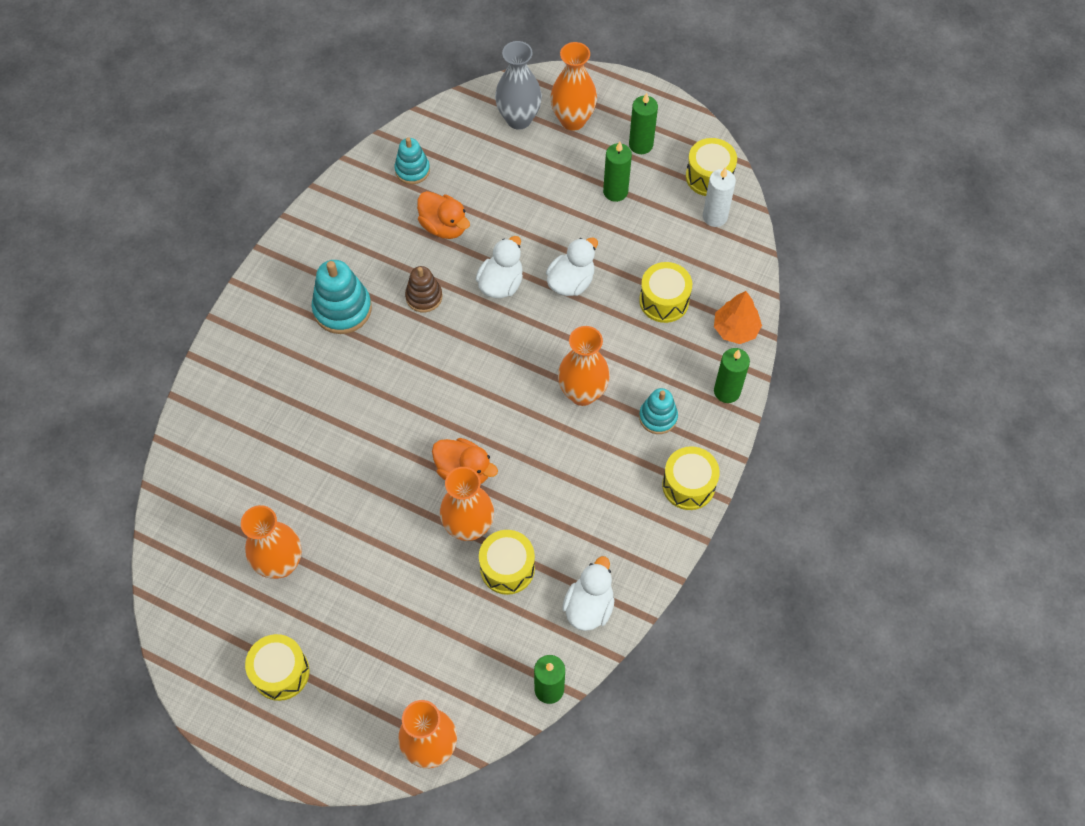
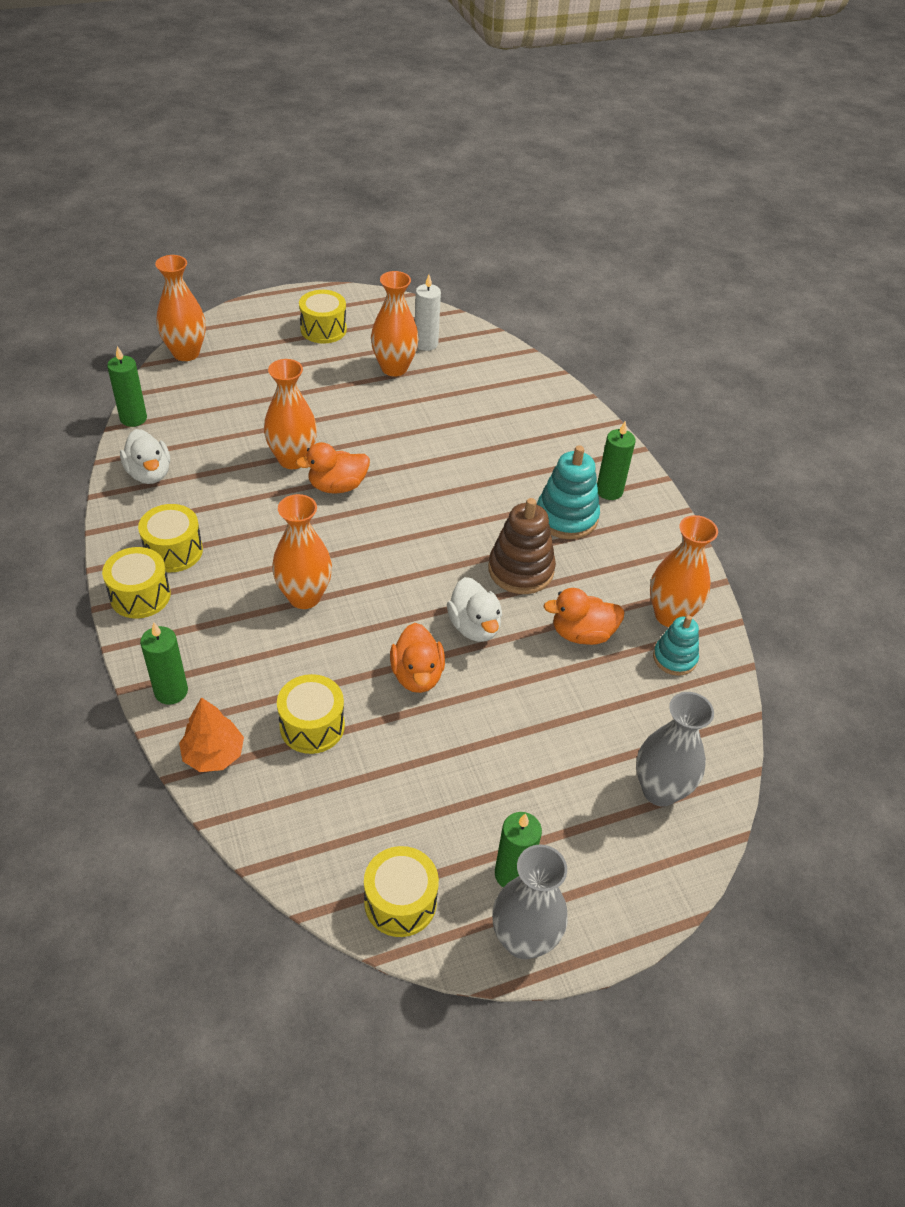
camera: 130 degrees right, 15 degrees down
(424, 297) = (521, 570): brown stacking toy -> brown stacking toy, size x1.59
(507, 568) = (236, 456): yellow drum -> yellow drum (174, 551)
(571, 282) = (417, 675): white duck -> orange duck
(573, 120) = (611, 838): orange vase -> orange vase (670, 615)
(615, 191) = (477, 796): green candle -> green candle (609, 491)
(658, 417) = (218, 625): turquoise stacking toy -> none
(668, 117) = (523, 939): none -> grey vase
(715, 217) = (347, 857): white candle -> white candle (426, 344)

